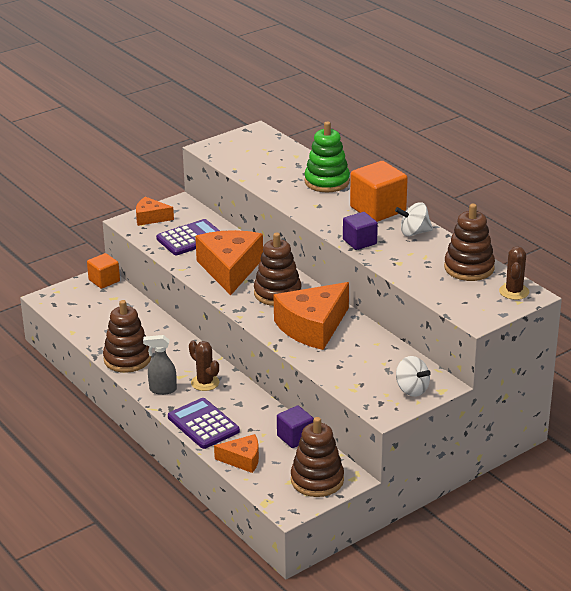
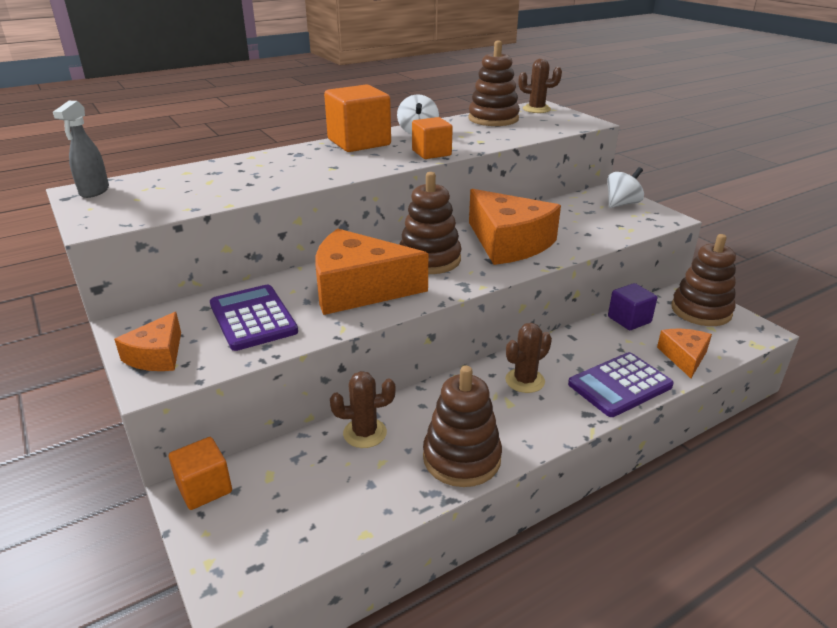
camera: 85 degrees left, 0 degrees up
(148, 324) = (365, 433): none -> brown cactus
(162, 390) = (544, 421): grey spray bottle -> grey spray bottle (94, 191)
(327, 182) = (274, 160): green stacking toy -> none
(359, 242) = (431, 153): purple cube -> orange cube

